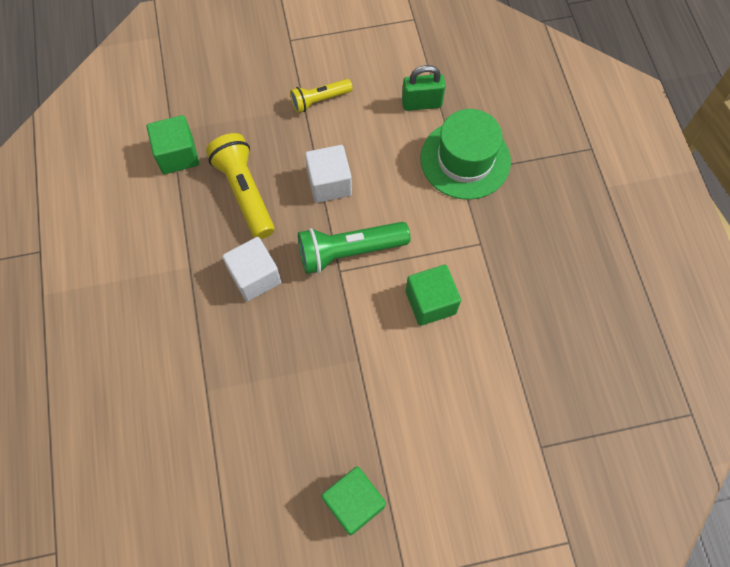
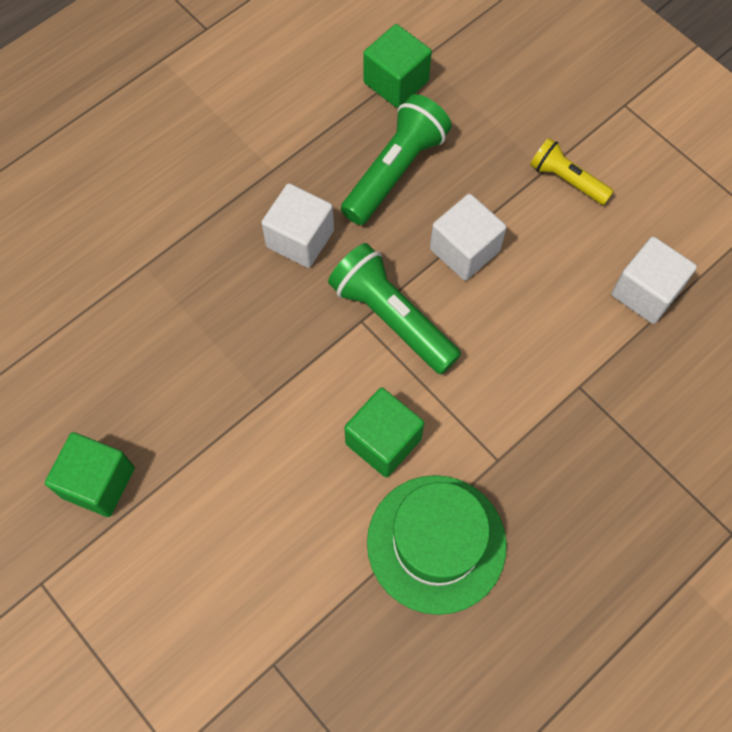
camera: 60 degrees right, 0 degrees up
(245, 192) = (395, 171): yellow flashlight -> green flashlight
(421, 103) = (645, 292): green padlock -> white cube
(465, 160) = (602, 383): green hat -> green hat (436, 543)

